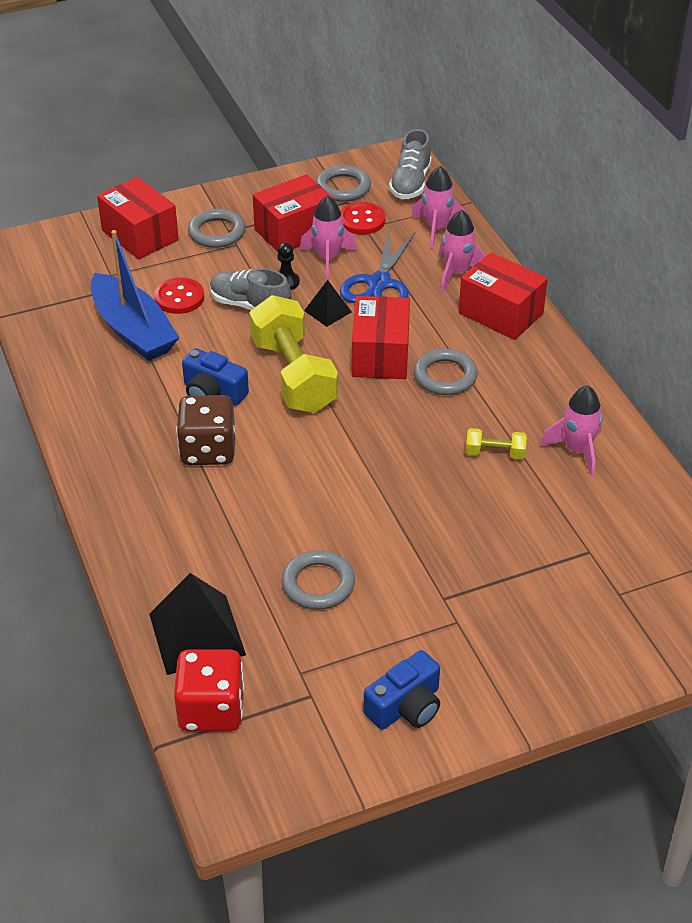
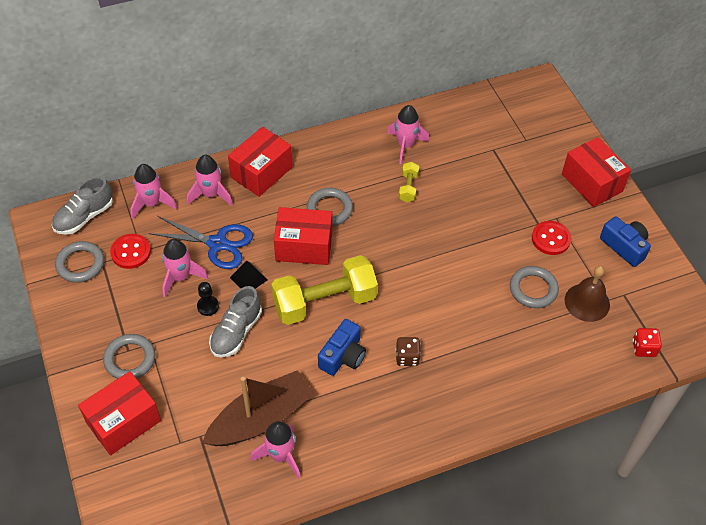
camera: 90 degrees left, 10 degrees up
(84, 347) = (280, 455): none -> pink rocket
(133, 330) = (261, 418): blue boat -> brown boat
(179, 297) = (220, 385): red button -> red button (551, 239)
(197, 634) = (584, 358): black pyramid -> none
(208, 450) = (407, 357): brown dice -> brown dice, size x0.56
(211, 709) = (644, 348): red dice -> red dice, size x0.56
(294, 231) = (138, 301): red box -> red box (592, 182)
(295, 646) = (587, 302): none -> brown bell
(410, 183) = (84, 217): grey shoe -> grey shoe turned 120 degrees clockwise

